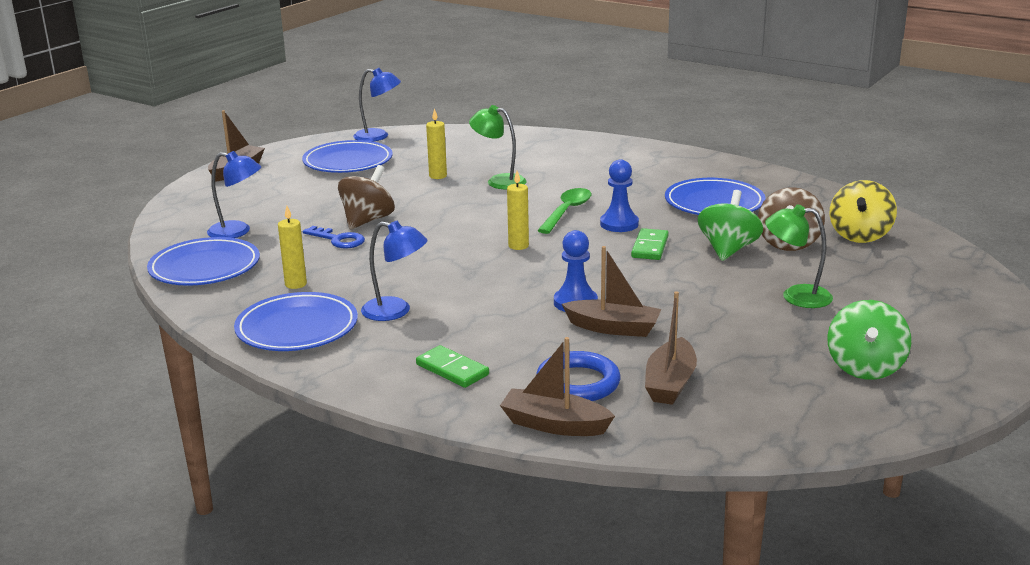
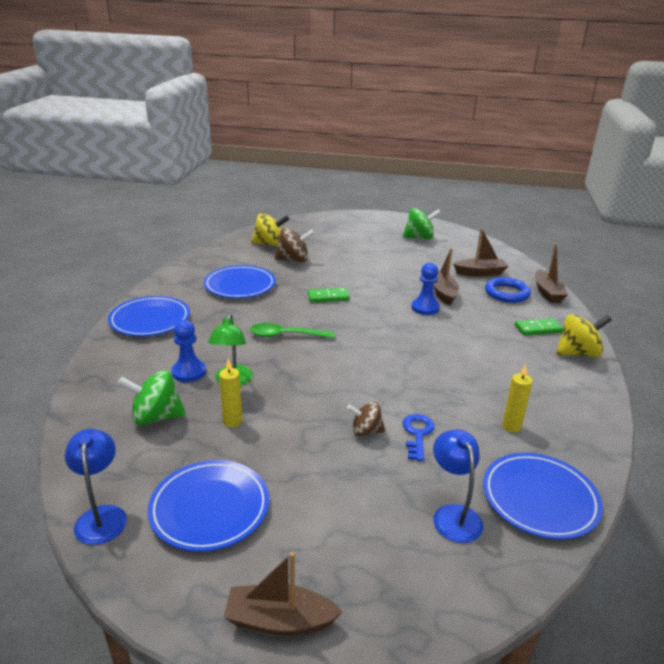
camera: 115 degrees left, 5 degrees up
(297, 328) = (564, 400): blue plate -> blue plate (150, 320)
(367, 220) = (366, 431): brown spinning top -> brown spinning top, size x0.63
(368, 376) = (578, 353): none -> yellow spinning top
(396, 311) = (500, 366): blue lamp -> none
(452, 370) = (538, 329): green domino -> green domino turned 60 degrees clockwise
(518, 246) = (361, 343): yellow candle -> none
(619, 224) = (297, 312): blue pawn -> blue pawn (189, 372)
(728, 250) = (315, 274): green spinning top -> green spinning top (156, 417)
(796, 296) = (361, 254): green lamp -> none

